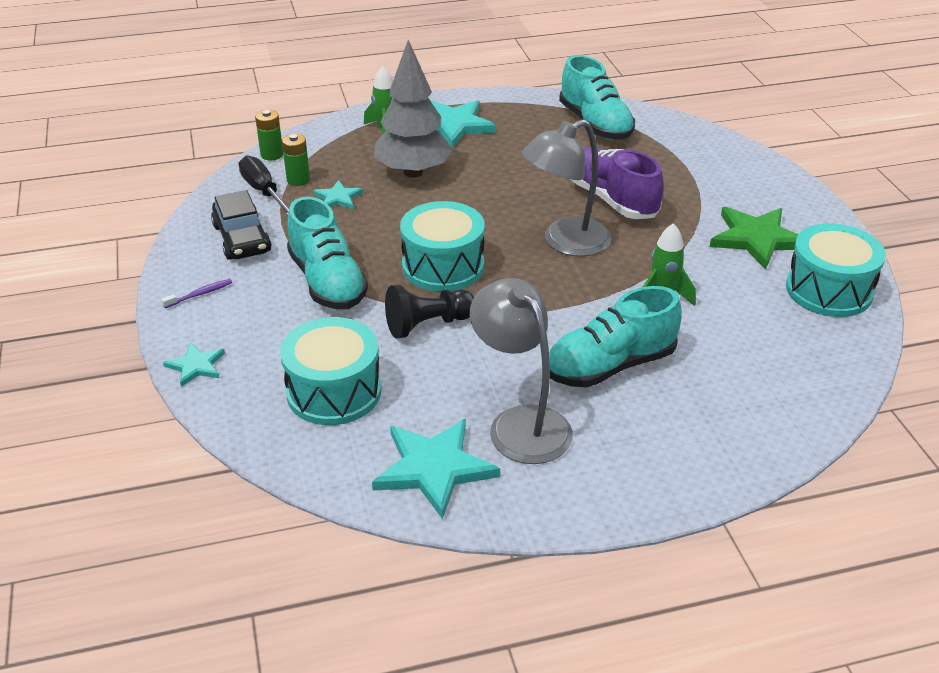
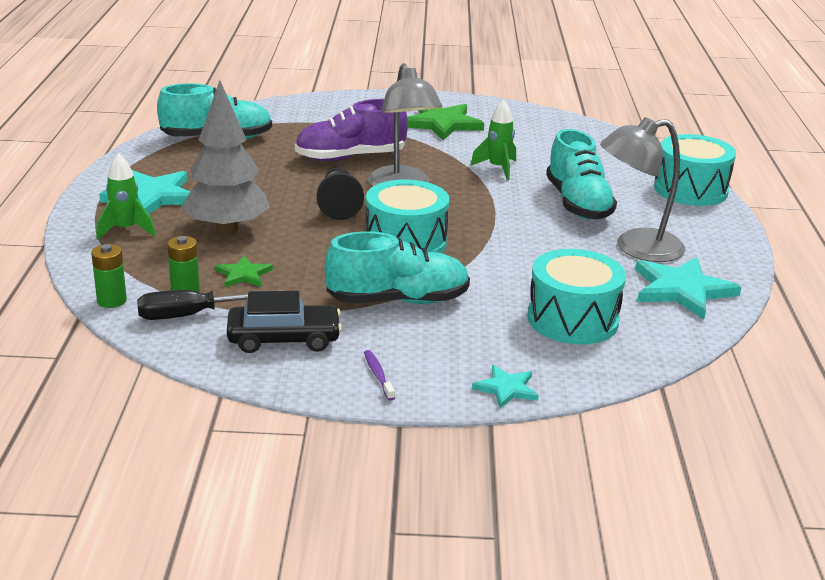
camera: 75 degrees left, 10 degrees down
(338, 198) = (243, 274): turquoise star -> green star
(428, 325) = (492, 263): black pawn -> black pawn (339, 205)
(829, 290) = (519, 119): turquoise drum -> turquoise drum (690, 190)

